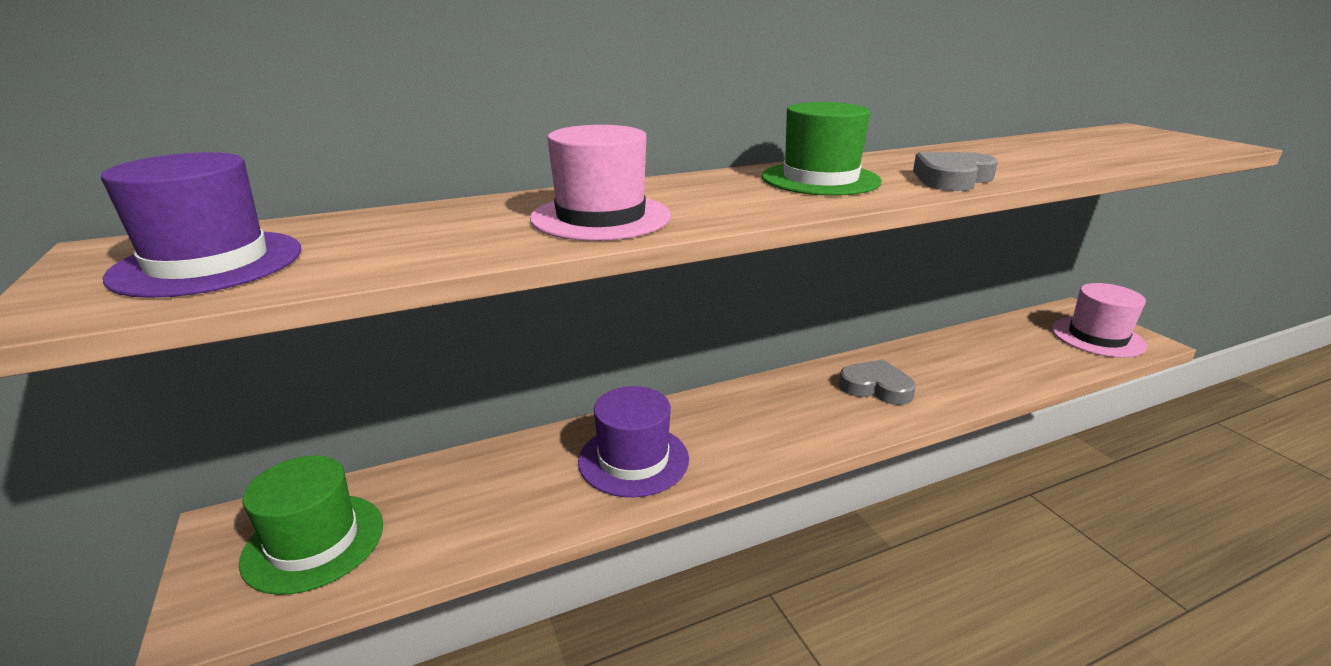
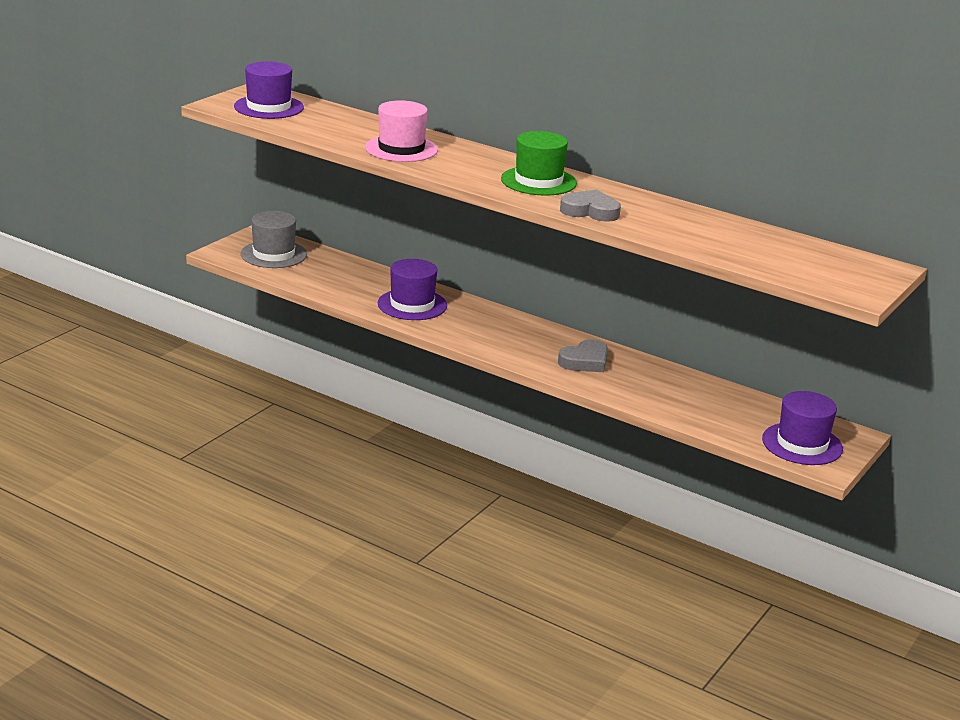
camera: 55 degrees right, 0 degrees up
(314, 542) = (273, 254): green hat -> grey hat
(876, 387) = (585, 361): grey heart -> grey heart turned 60 degrees clockwise
(1097, 337) = (802, 444): pink hat -> purple hat

